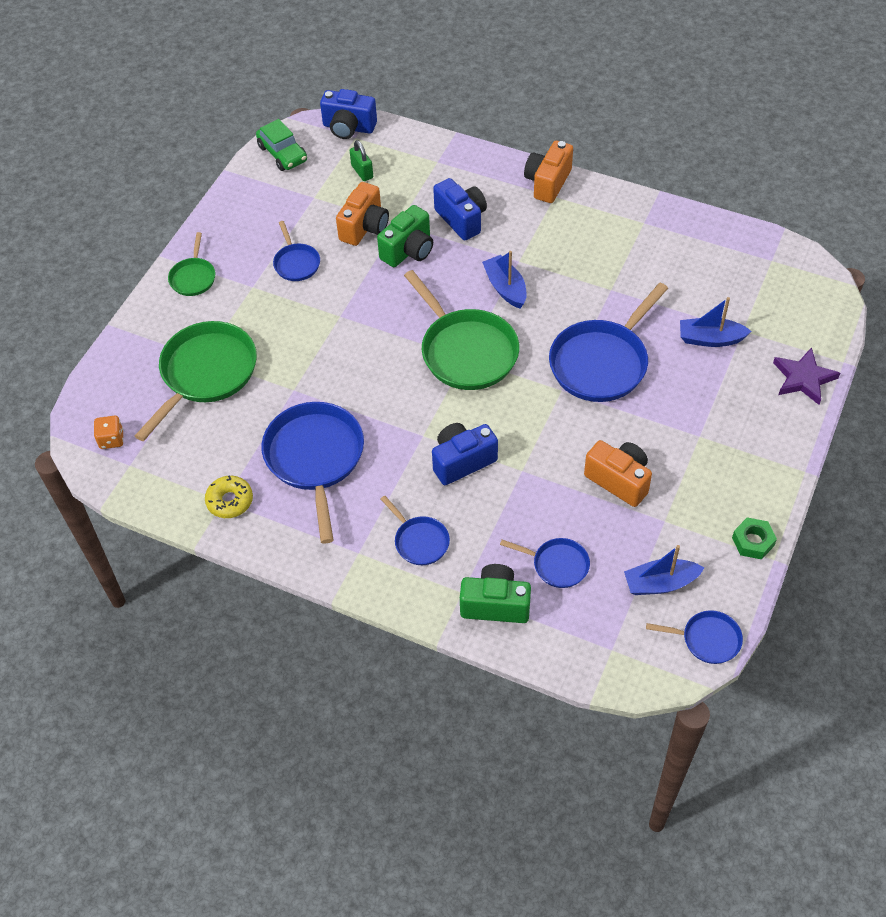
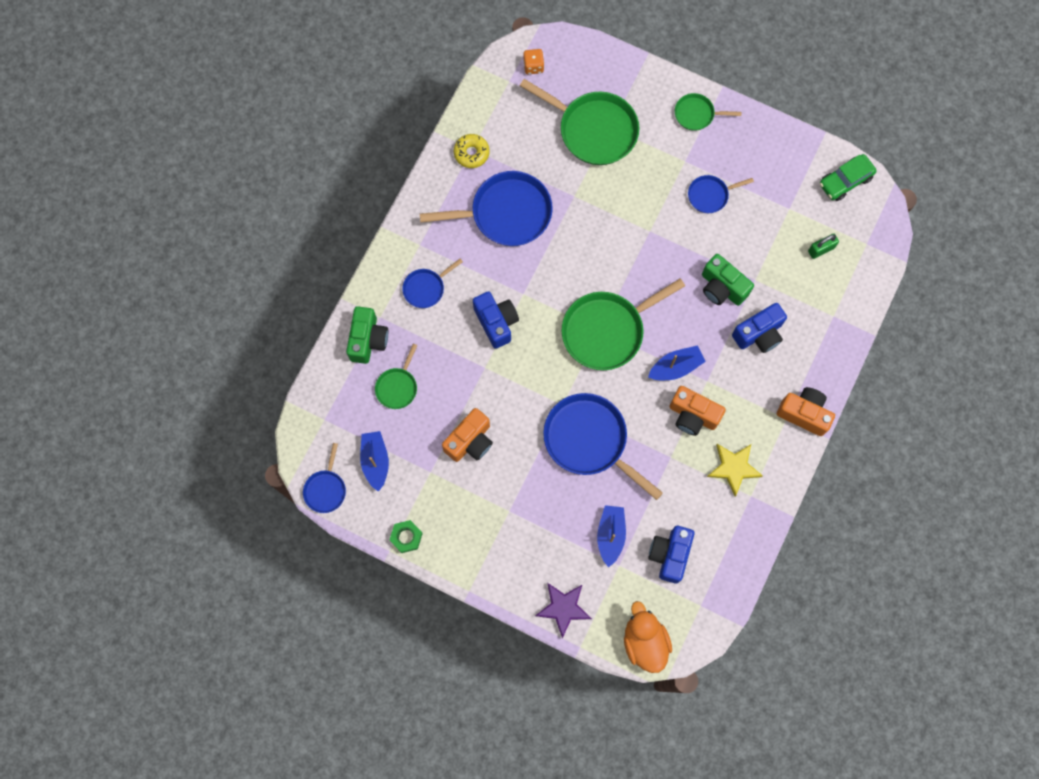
camera: 90 degrees right, 20 degrees up
(348, 127) = (879, 238): blue camera -> blue camera (670, 555)
(364, 227) = (751, 251): orange camera -> orange camera (693, 415)
(557, 565) = (397, 387): blue pan -> green pan
(615, 237) = (733, 468): none -> yellow star
(822, 305) = (644, 641): none -> orange duck

